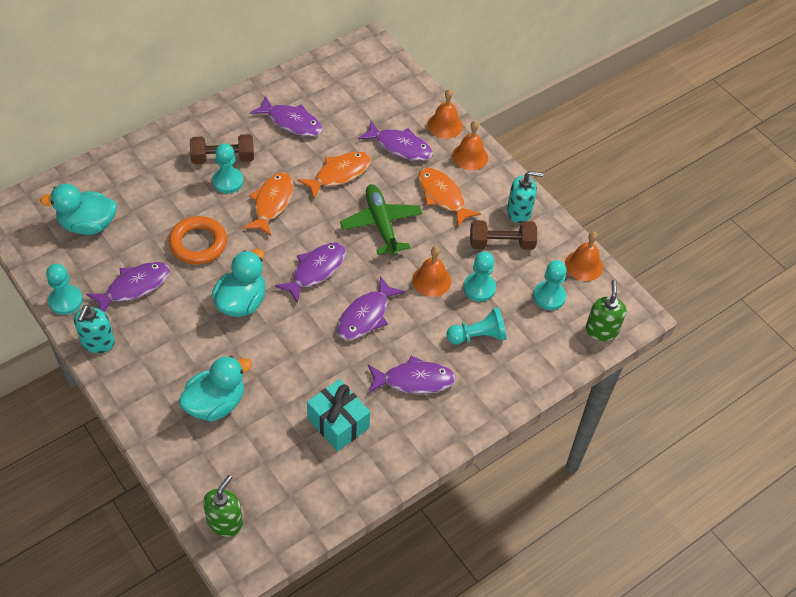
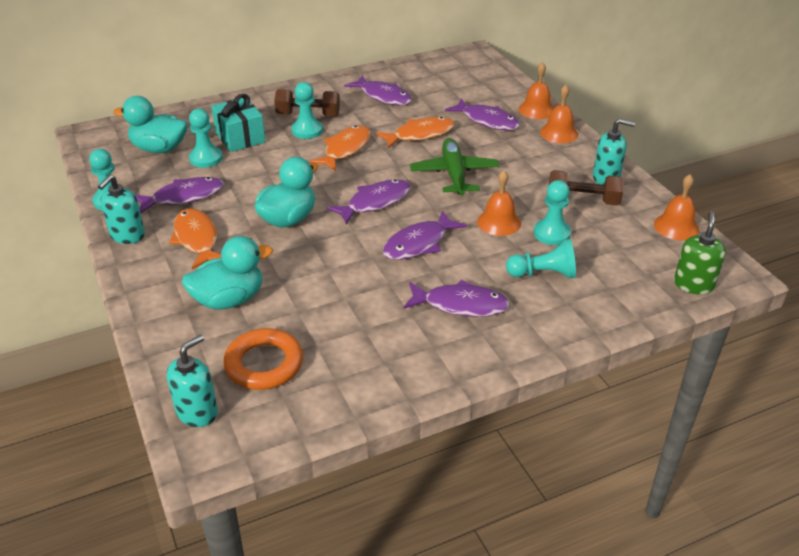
camera: 15 degrees right, 15 degrees down
(198, 243) = (261, 171): orange ring -> orange ring (264, 364)
(225, 522) = (197, 412): green soap dispenser -> turquoise soap dispenser
(338, 423) = (361, 333): turquoise gift -> turquoise gift (240, 137)
(443, 196) = (524, 159): orange fish -> orange fish (197, 239)
(549, 296) = (632, 249): turquoise pawn -> turquoise pawn (206, 158)

